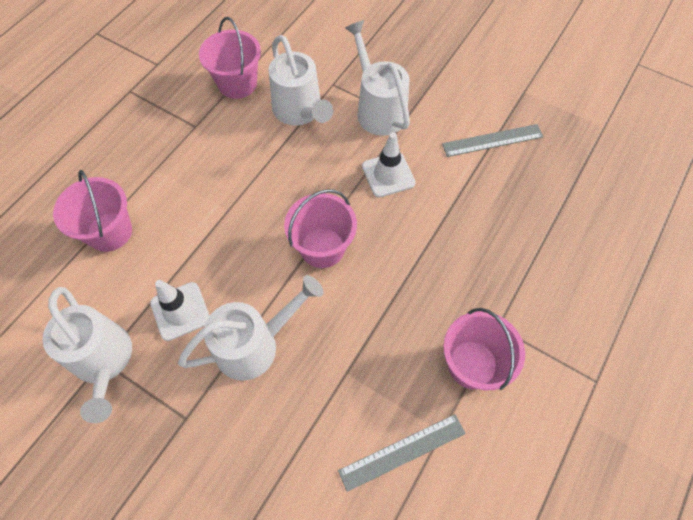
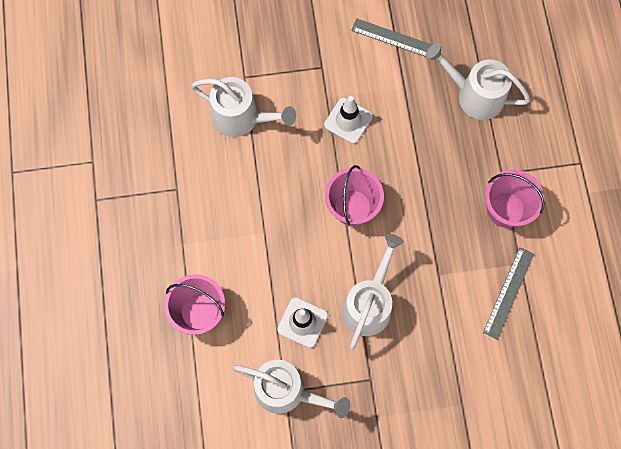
camera: 40 degrees left, 10 degrees up
(237, 83) = (173, 130): pink bucket -> none
(378, 108) = (295, 73): white watering can -> white watering can (473, 95)
(492, 140) = (395, 39): grey ruler -> grey ruler turned 75 degrees clockwise

